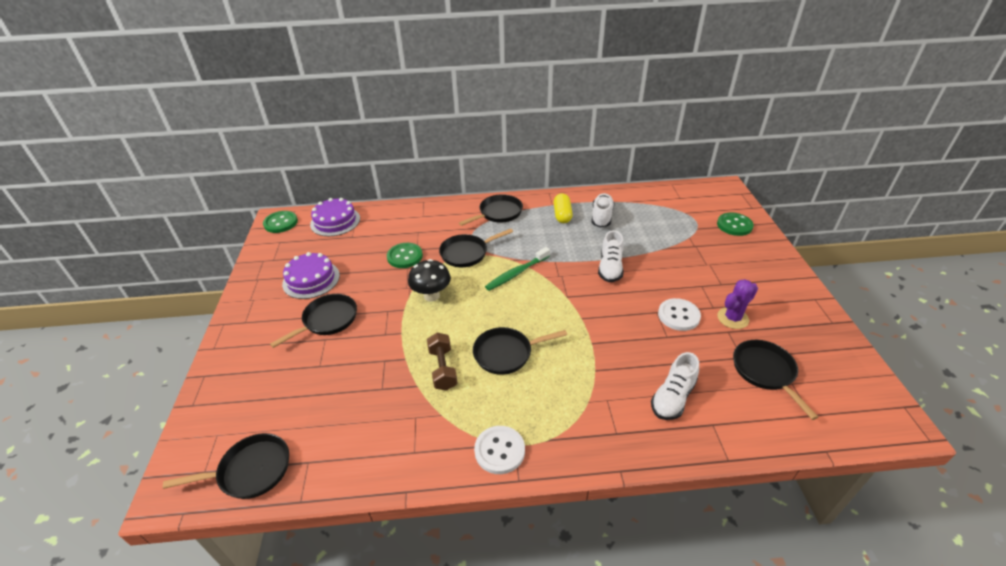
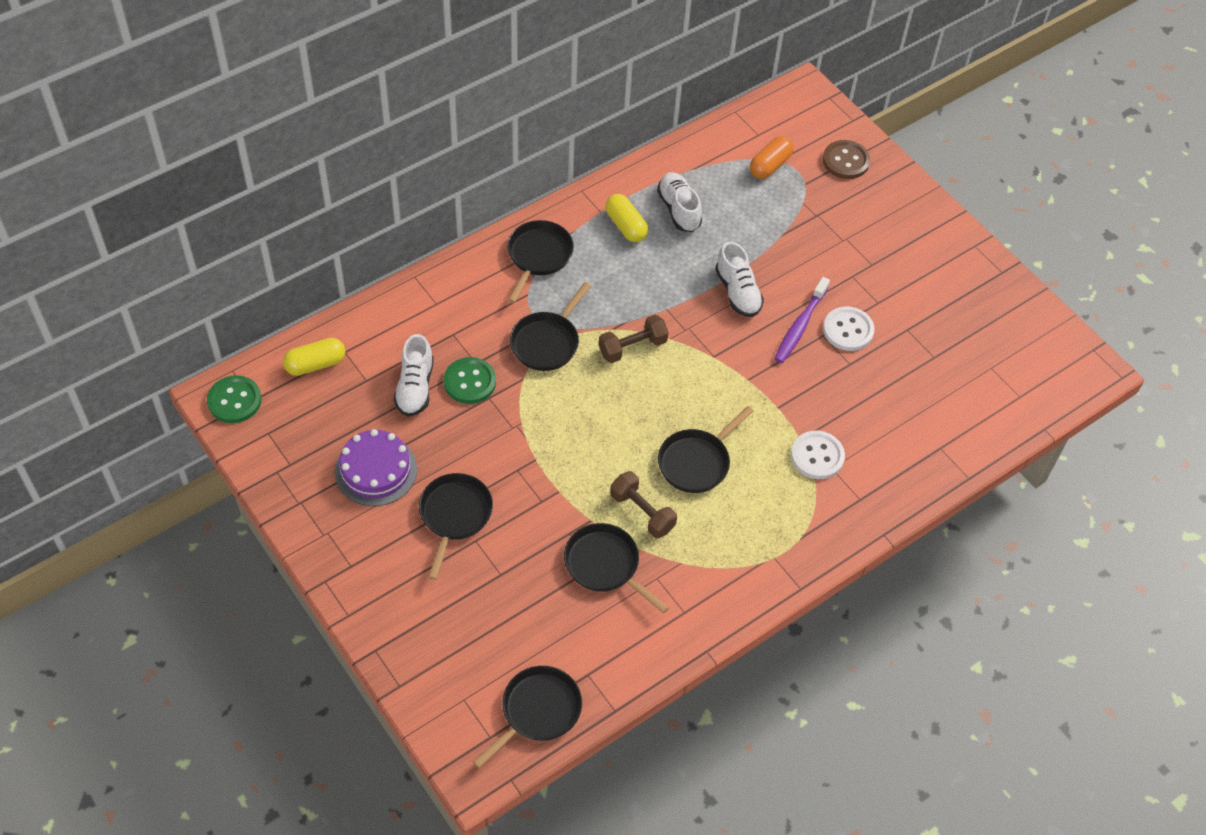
camera: 35 degrees left, 15 degrees up
(335, 221) = (315, 364): purple cake -> yellow capsule
(431, 296) = (554, 425): black mushroom -> none
(499, 450) = (764, 570): white button -> white button (817, 456)
(516, 273) = (632, 347): green toothbrush -> brown dumbbell
(642, 301) = (800, 326): none -> purple toothbrush
(672, 397) = (891, 436): white shoe -> white shoe (415, 387)
(678, 213) = (770, 165): none -> orange capsule
(732, 318) = (904, 309): purple cactus -> none
(734, 225) = (845, 161): green button -> brown button
(765, 372) = (962, 365): black pan -> black pan (605, 565)

